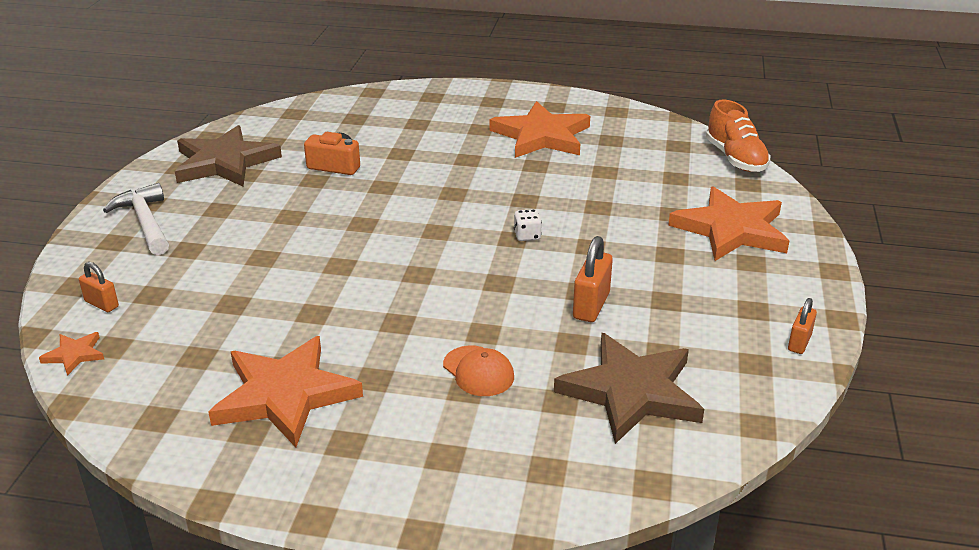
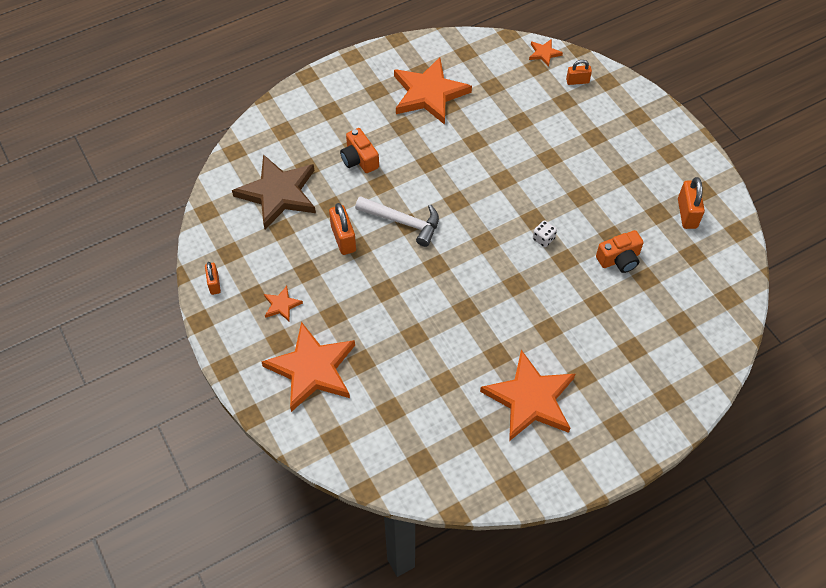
camera: 140 degrees right, 25 degrees up
(145, 222) = (646, 138): white hammer -> white hammer (403, 222)
(224, 162) = (687, 213): brown star -> orange padlock
(478, 371) = (359, 159): orange cap -> orange camera
(527, 236) = (430, 274): white dice -> white dice (543, 239)
(724, 286) = (281, 305): none -> orange star
(735, 158) = (366, 472): orange shoe -> none

